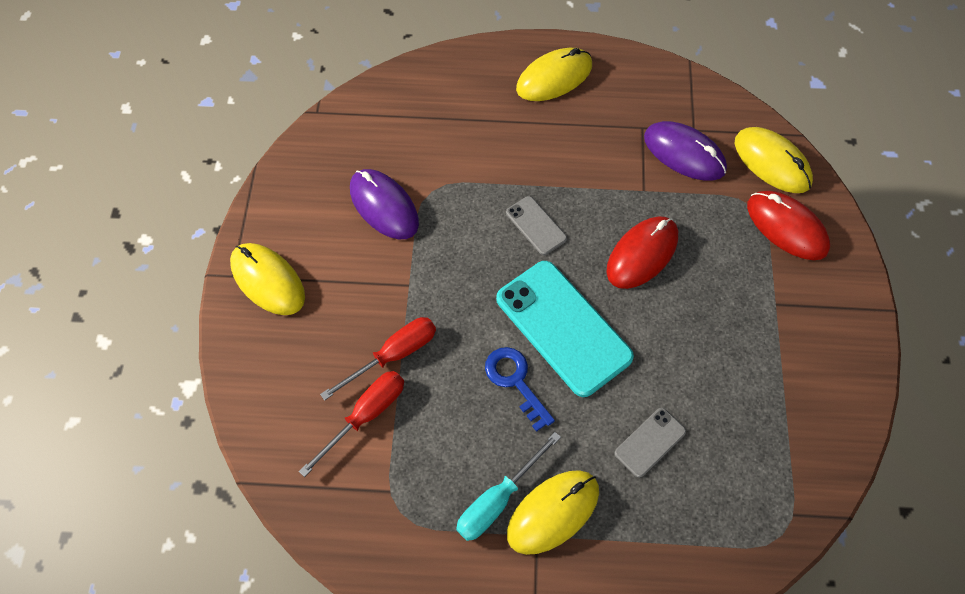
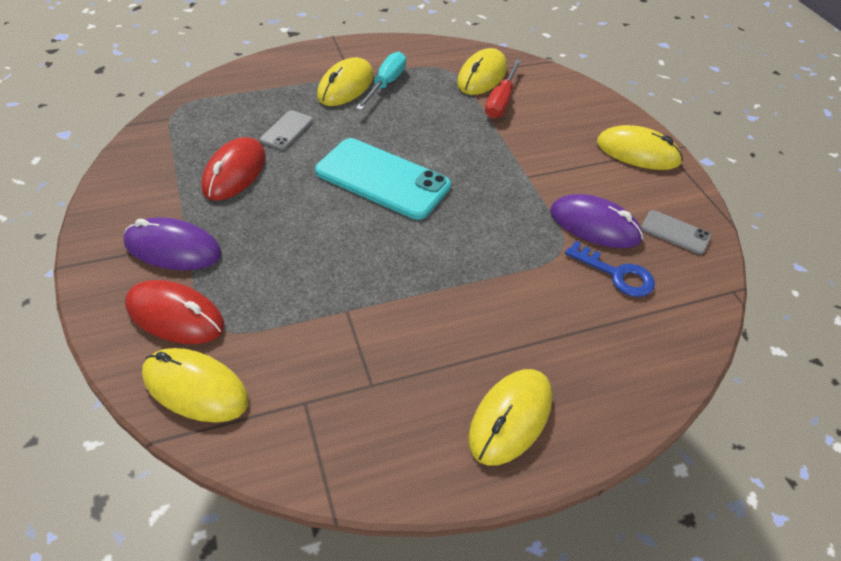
camera: 155 degrees right, 15 degrees down
(360, 477) = (482, 76): none -> yellow mouse
(393, 355) = (506, 133): red screwdriver -> none
(515, 381) = (405, 140): blue key -> blue key (616, 274)
(536, 226) = (445, 246): grey phone -> grey phone (675, 232)
(642, 254) = (330, 250): red mouse -> red mouse (234, 172)
(684, 153) = (310, 366): purple mouse -> purple mouse (173, 248)

